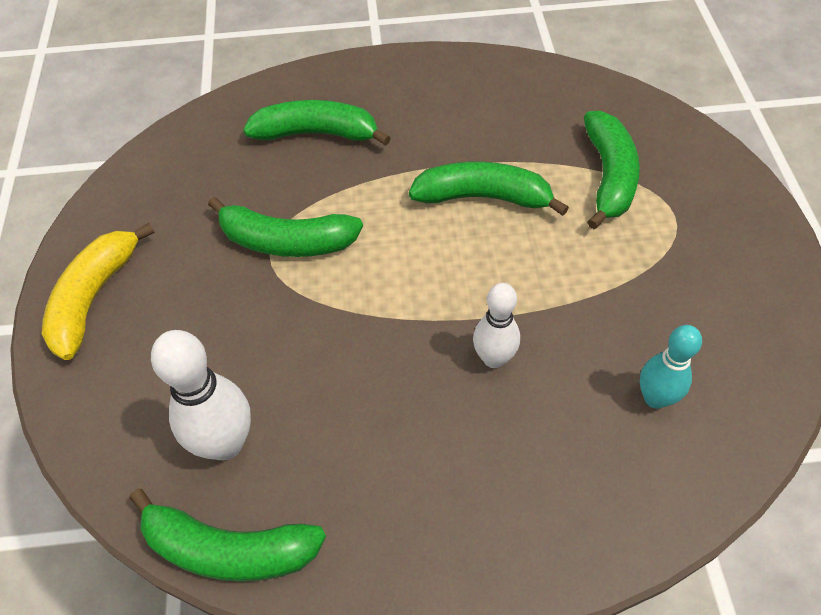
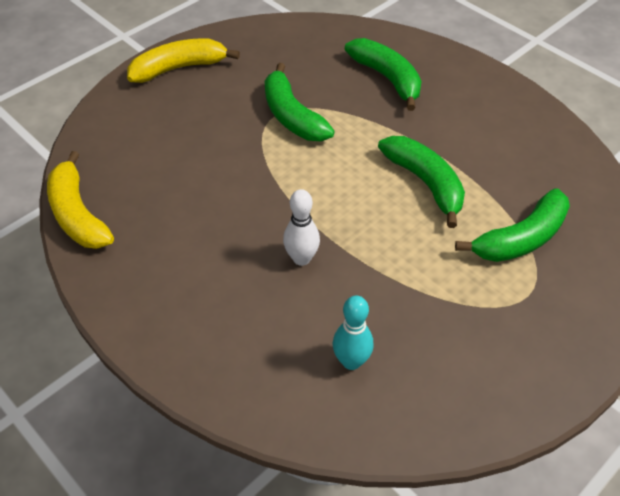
camera: 50 degrees right, 5 degrees down
(225, 443) = (137, 174): white bowling pin -> none
(229, 549) = (77, 214): green banana -> yellow banana

